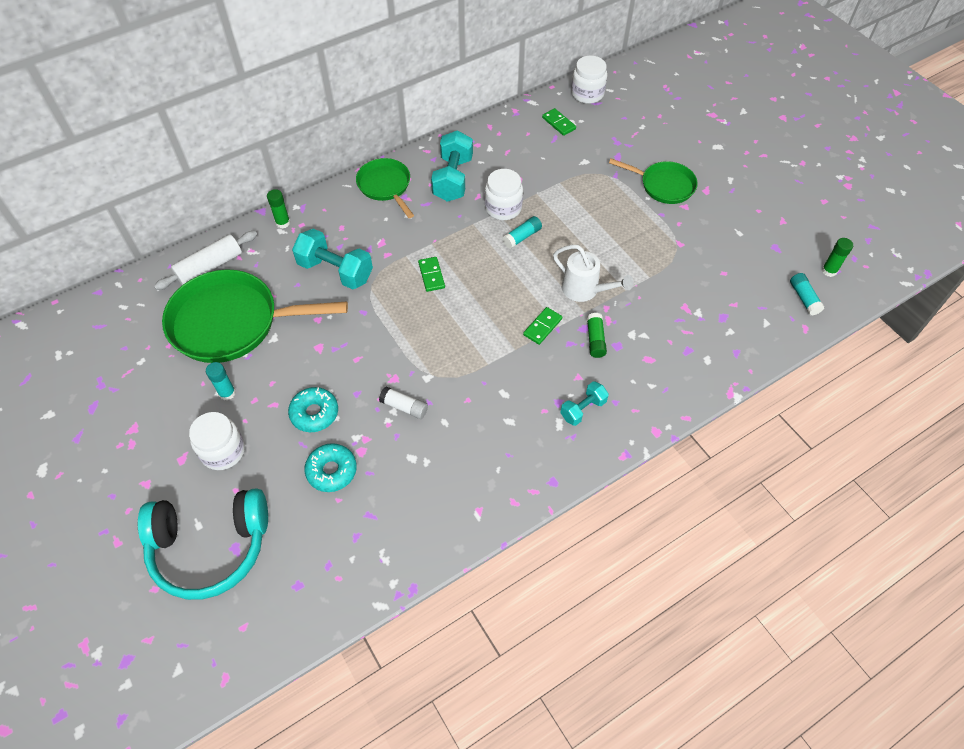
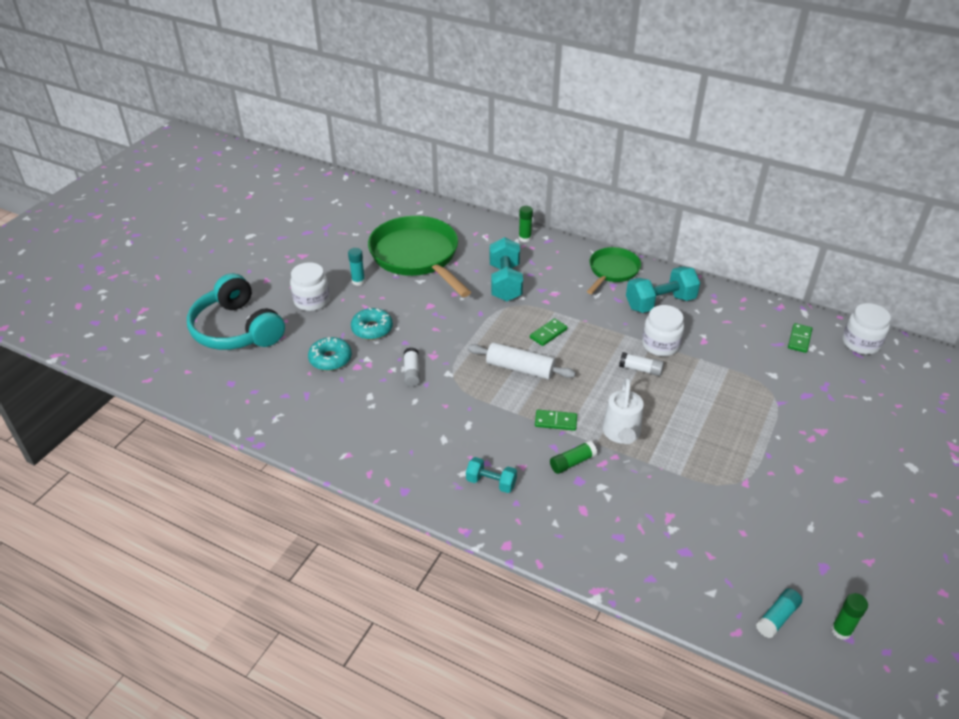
camera: 60 degrees right, 15 degrees down
(210, 266) = (455, 225): white rolling pin -> white rolling pin (520, 368)
(522, 237) = (640, 369): turquoise glue stick -> white glue stick
(663, 185) = (807, 442): green pan -> none

